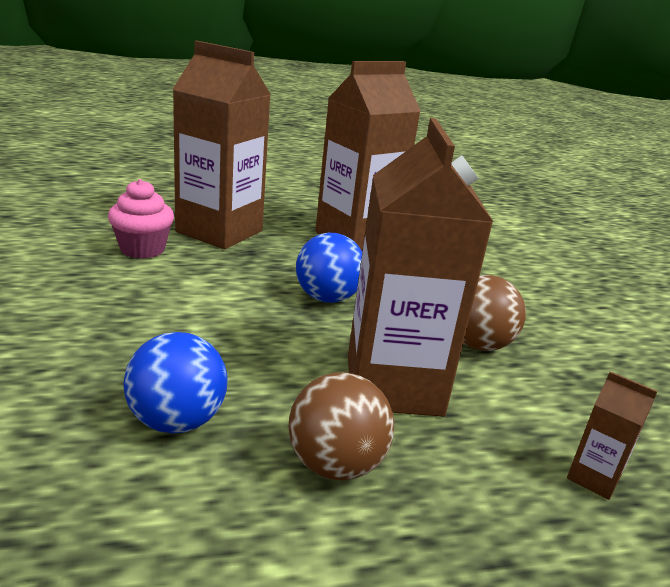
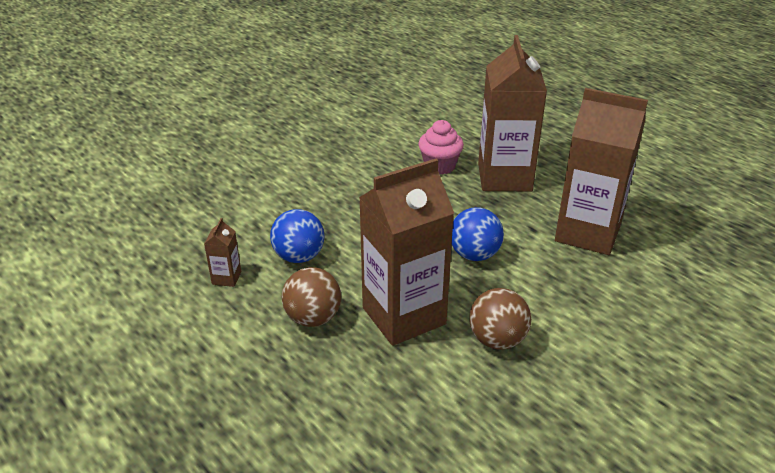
camera: 65 degrees right, 10 degrees up
(593, 477) = (392, 425): brown carton -> brown carton (226, 278)

